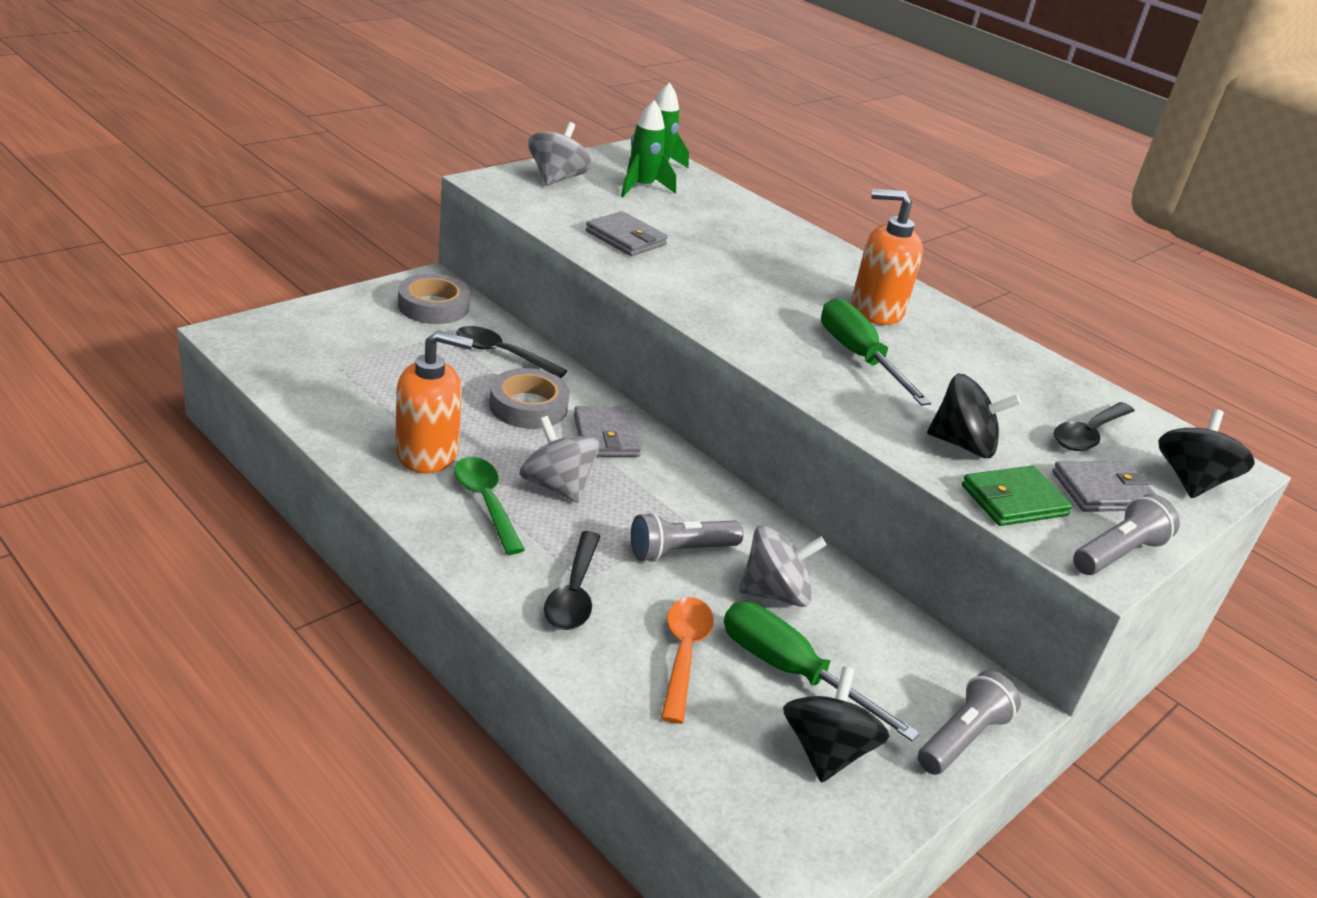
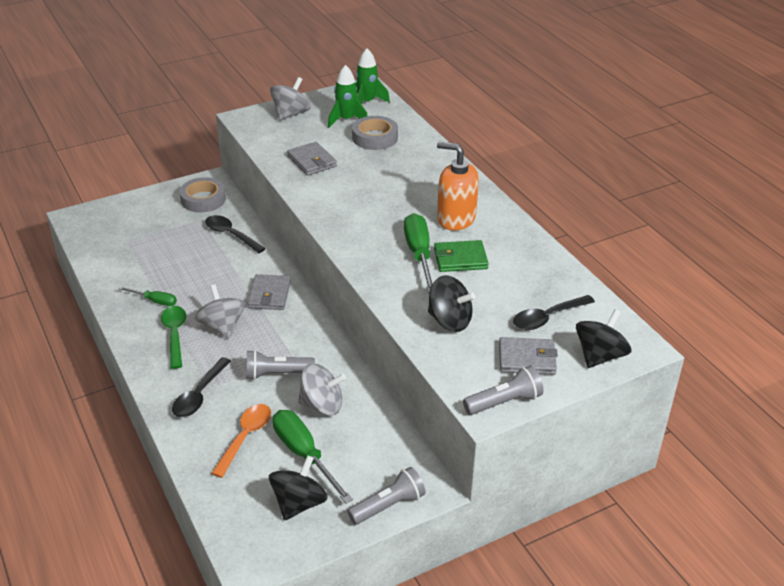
camera: 20 degrees right, 5 degrees up
(427, 453) = (155, 301): orange soap dispenser -> green screwdriver
(528, 406) = (230, 272): grey tape -> grey tape (375, 137)
(1013, 500) = (457, 361): green wallet -> green wallet (460, 259)

